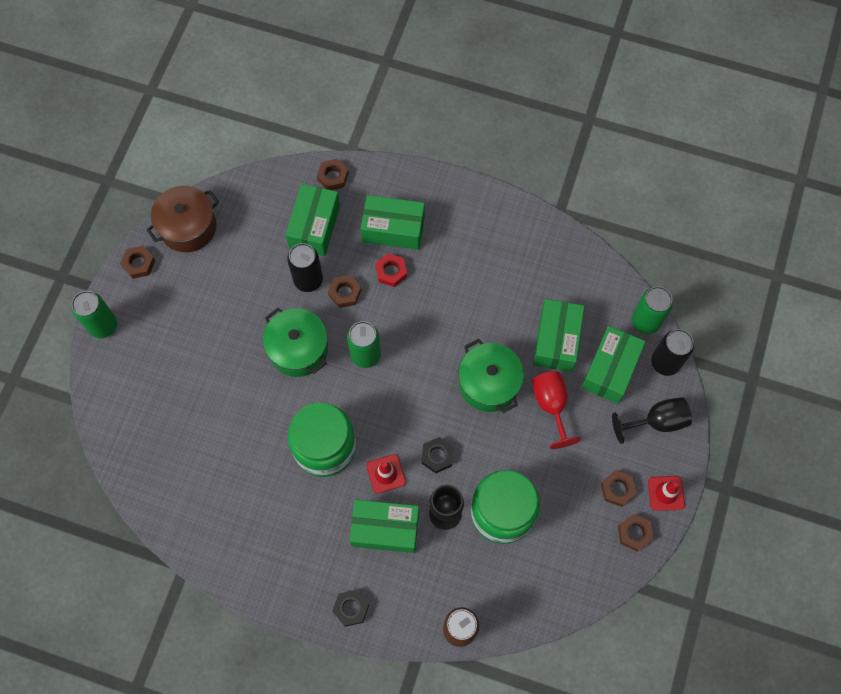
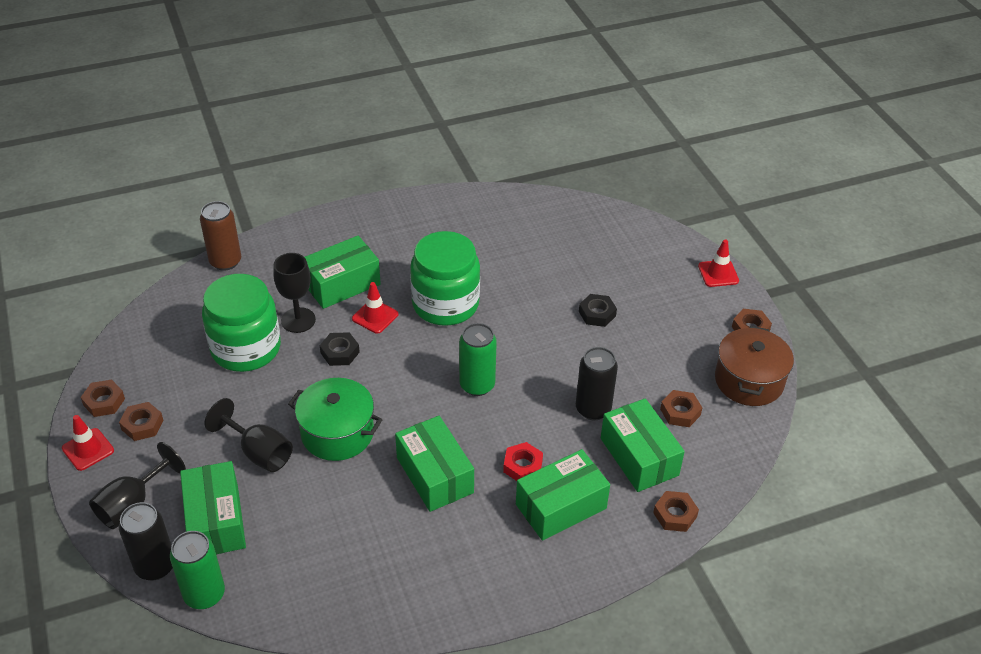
camera: 140 degrees right, 25 degrees down
(103, 326) = (718, 273): green can -> red traffic cone
(298, 349) = (541, 353): green pot -> none
(345, 293) = (548, 420): brown nut -> brown nut (680, 412)
(351, 608) = (326, 229): black nut -> black nut (597, 314)
(551, 405) = (259, 452): red goblet -> black goblet
(556, 340) = (295, 512): green box -> green box (434, 475)

